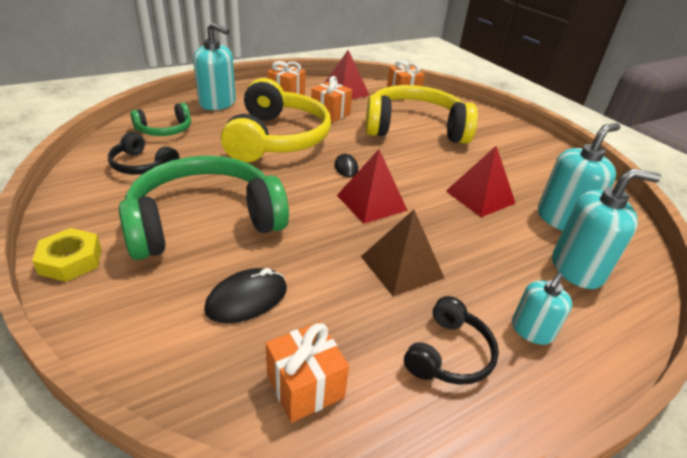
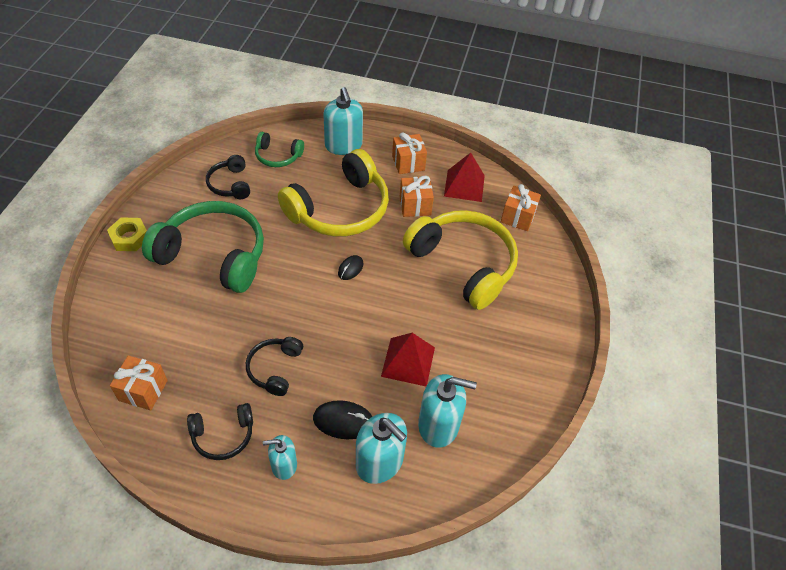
camera: 45 degrees right, 15 degrees up
(247, 299) = (175, 323): black mouse -> black mouse (343, 421)
(371, 202) = (325, 310): red pyramid -> none
(401, 266) = (275, 369): brown pyramid -> black headphones

